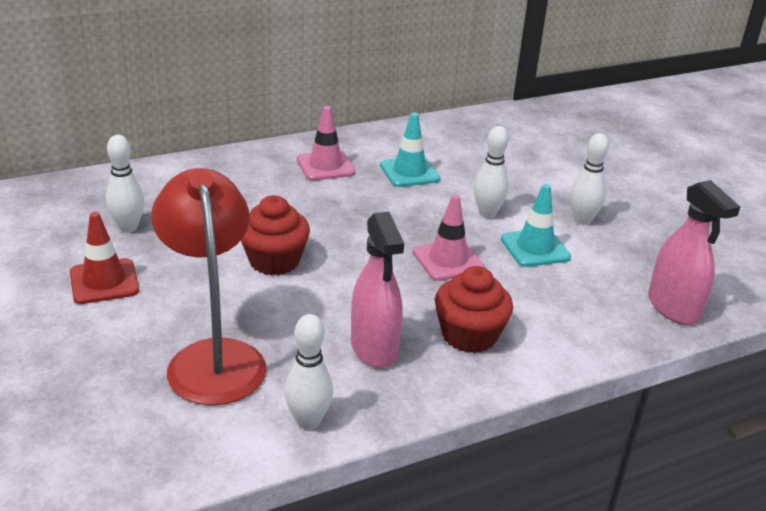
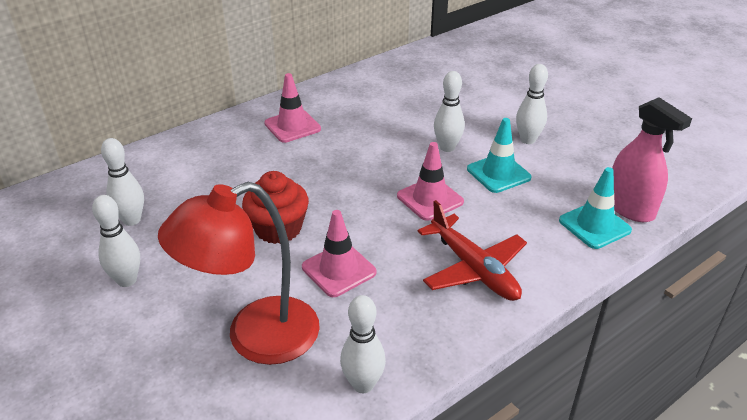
camera: 10 degrees left, 5 degrees up
(104, 281) = (127, 280): red traffic cone -> white bowling pin
(213, 357) = (255, 337): red lamp -> red lamp turned 90 degrees counterclockwise
(323, 311) = (339, 270): none -> pink traffic cone
(374, 348) = (396, 298): pink spray bottle -> none
(409, 172) = (367, 120): turquoise traffic cone -> turquoise traffic cone (594, 225)
(469, 335) = (473, 268): red cupcake -> red plane

